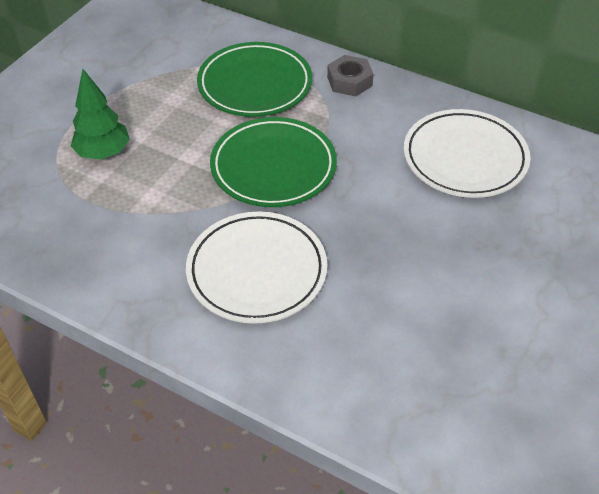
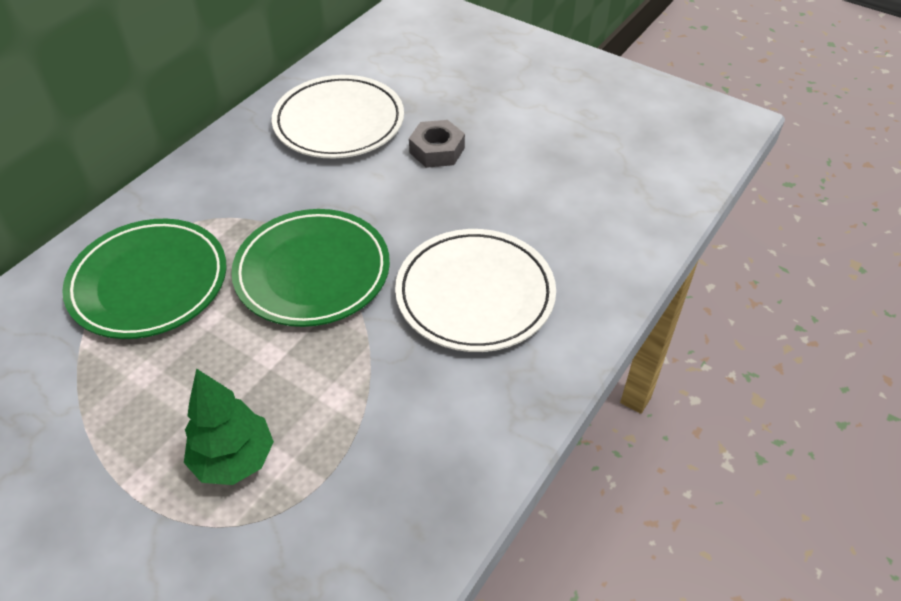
camera: 85 degrees left, 0 degrees up
(349, 81) = (181, 194): grey nut -> grey nut (437, 150)

